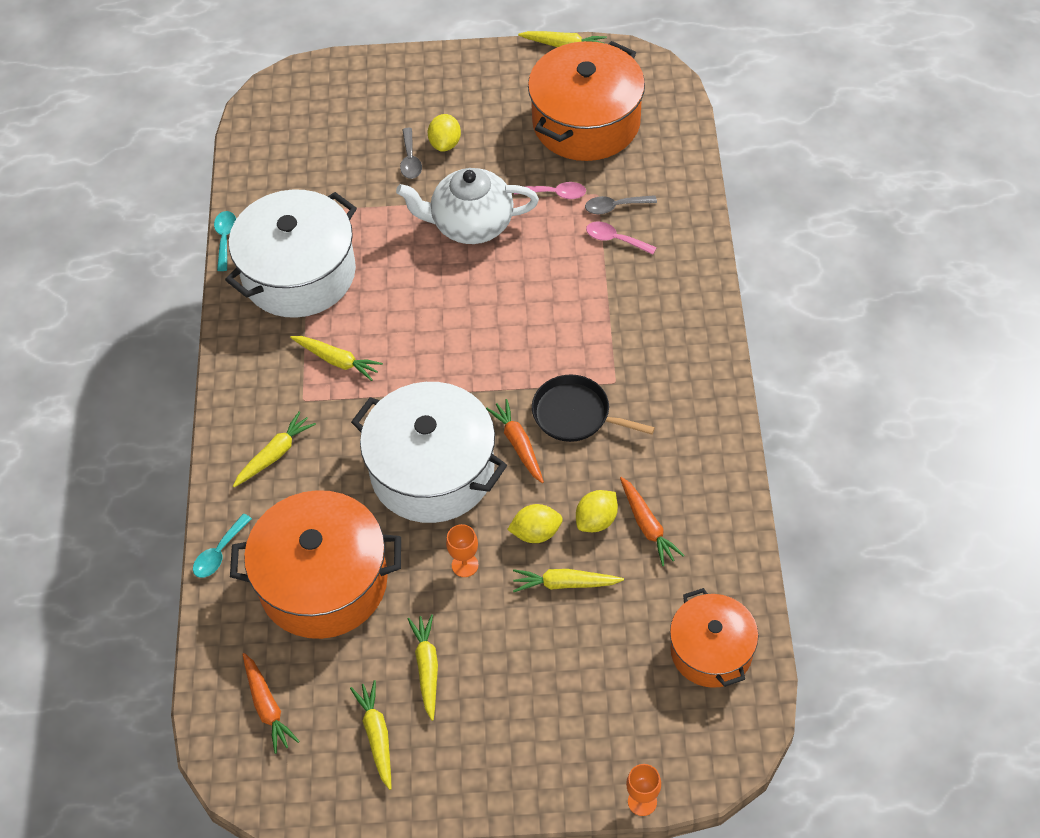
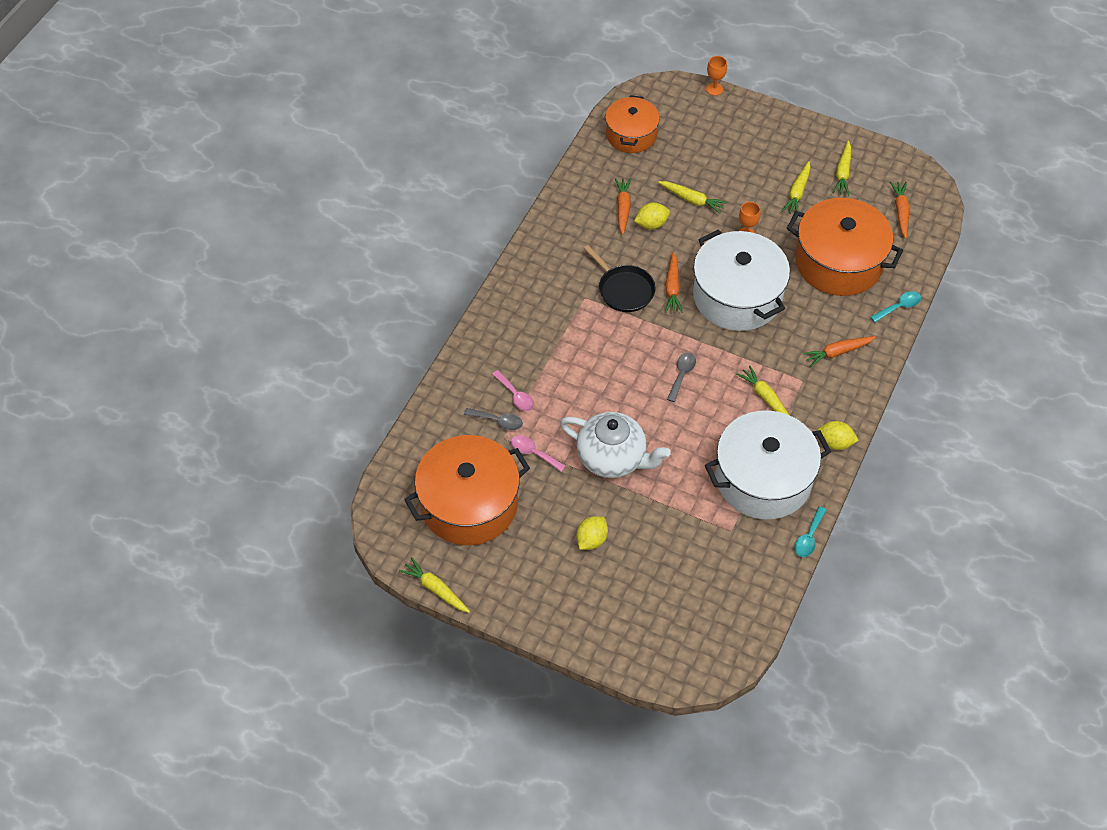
camera: 155 degrees left, 0 degrees up
(275, 454) = (837, 352): yellow carrot -> orange carrot
(410, 160) = (628, 538): grey spoon -> grey spoon (682, 375)
(536, 533) = (692, 233): yellow lemon -> yellow lemon (835, 443)

